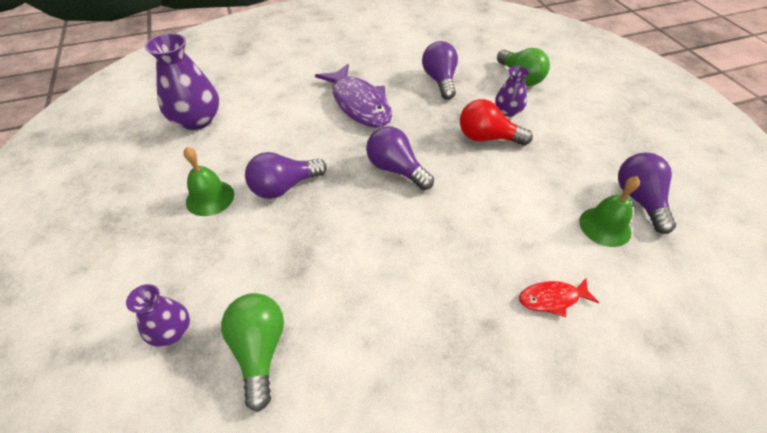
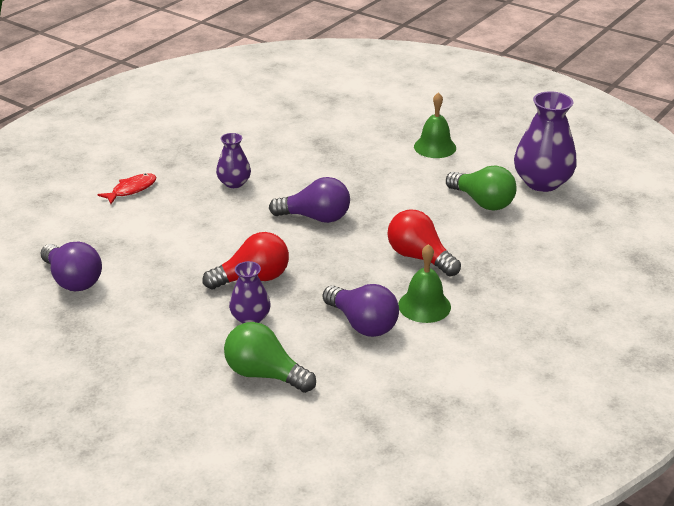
camera: 145 degrees right, 15 degrees down
(171, 331) = (356, 99): purple vase -> purple vase (234, 183)
(259, 350) = (298, 111): green light bulb -> green light bulb (482, 202)
(284, 187) = (391, 172): purple light bulb -> none
(359, 104) = (419, 257): purple fish -> red light bulb
(605, 226) = (102, 247): green bell -> green bell (424, 306)

